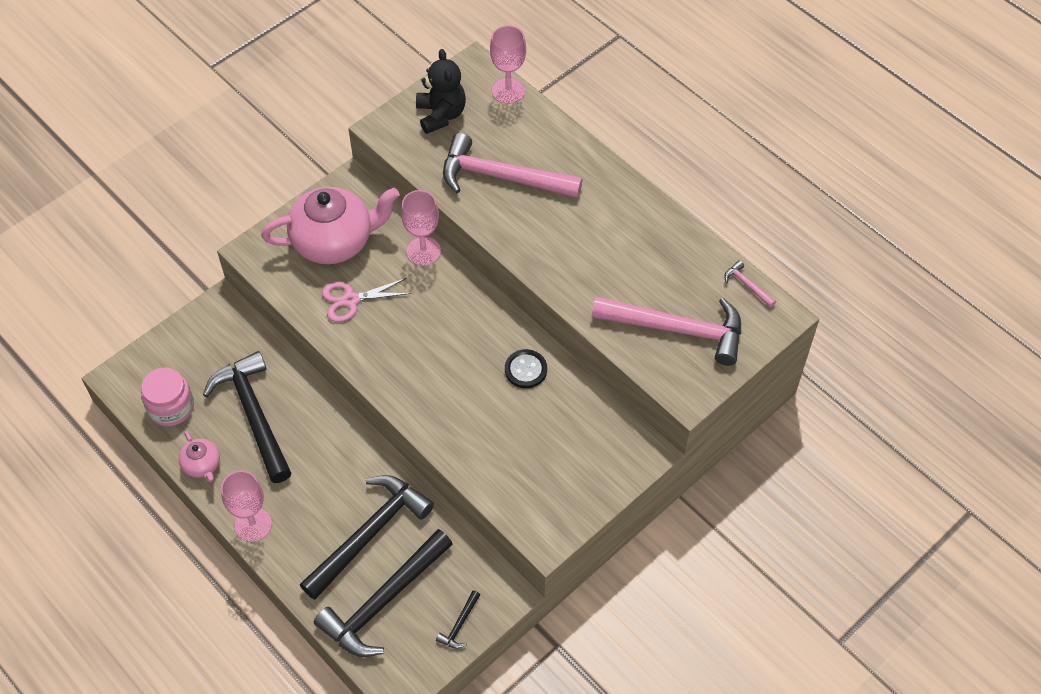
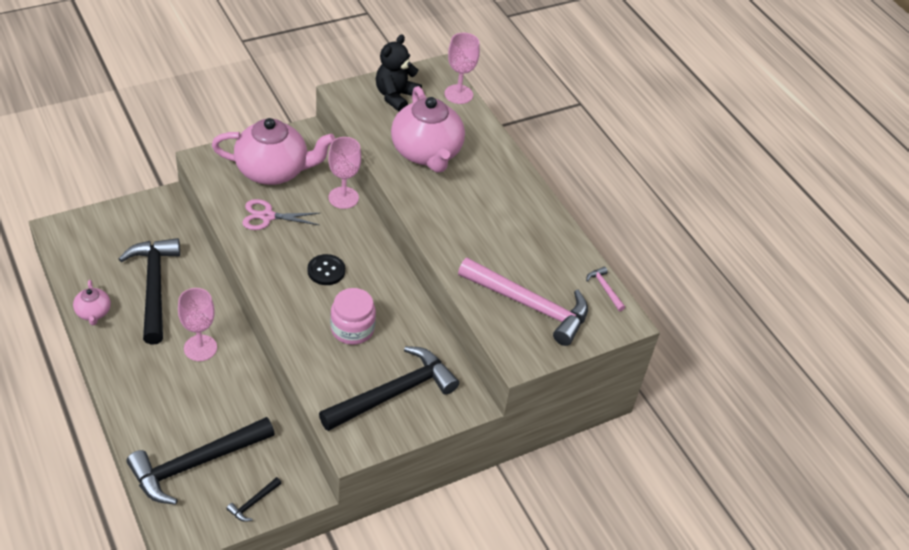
camera: 10 degrees right, 10 degrees down
(171, 407) = (89, 262): pink jar -> pink jar (352, 329)
(253, 524) = (113, 370): pink goblet -> pink goblet (200, 348)
(369, 534) = (207, 406): black hammer -> black hammer (393, 393)
(441, 115) = (395, 96): black teddy bear -> black teddy bear turned 150 degrees counterclockwise
(502, 177) = (426, 153): pink hammer -> pink teapot
(525, 370) = (391, 309): black button -> black button (326, 271)

